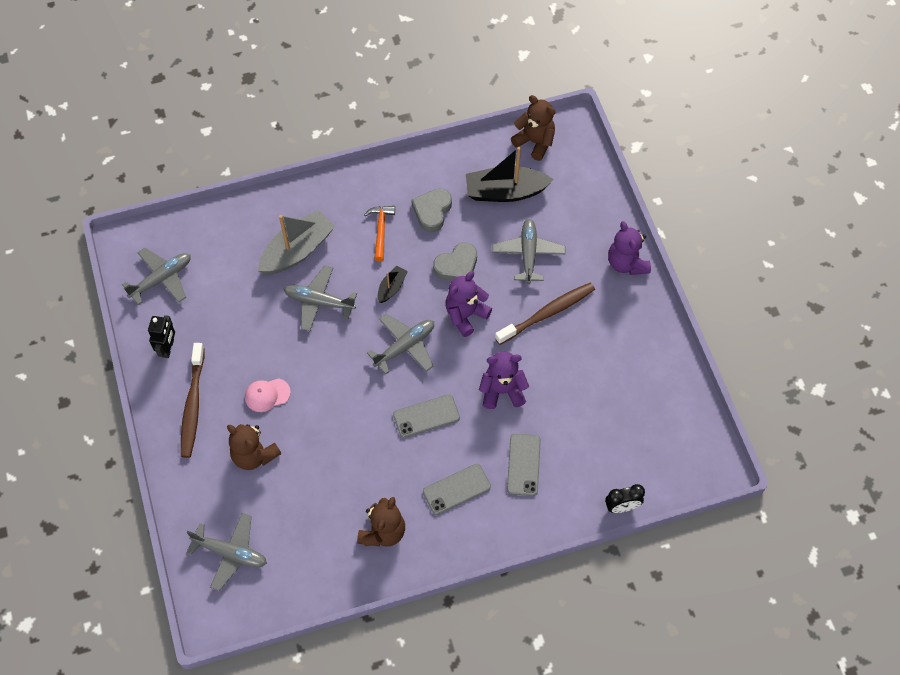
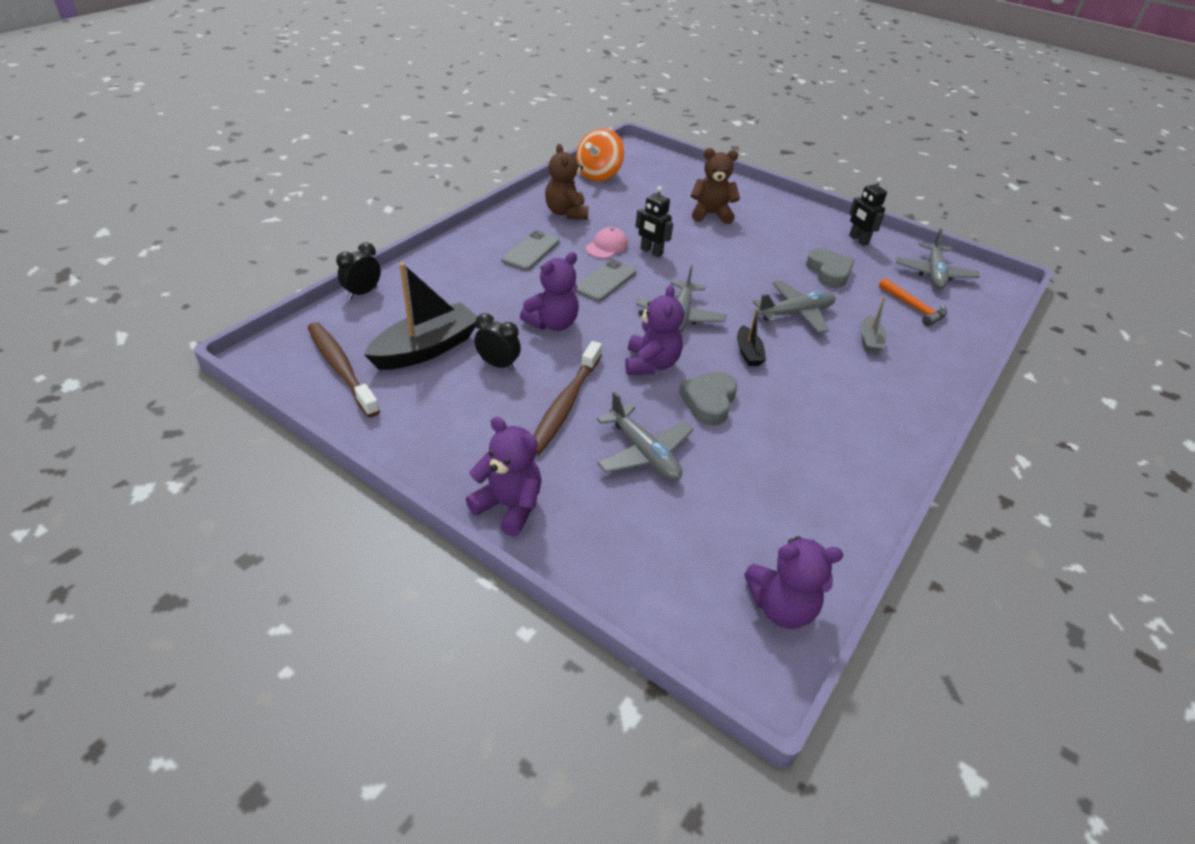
camera: 140 degrees right, 20 degrees down
(193, 405) = (791, 220): brown toothbrush -> brown toothbrush (341, 368)
(230, 553) = (661, 172): grey plane -> none
(267, 395) = (749, 244): pink cap -> pink cap (607, 246)
(297, 251) = (869, 341): grey boat -> grey boat, size x0.49
(297, 584) = (598, 175): none -> orange spinning top
(357, 432) = (651, 252): none -> black robot
(381, 230) = (824, 395): orange hammer -> orange hammer (914, 308)
(432, 211) = (798, 440): grey heart -> grey heart (829, 272)
(505, 192) = (745, 510): black boat -> black boat (426, 349)
(523, 464) = (484, 285): grey phone -> none
(535, 142) = (781, 607): brown teddy bear -> purple teddy bear
(567, 371) = (498, 365): none -> black clock

